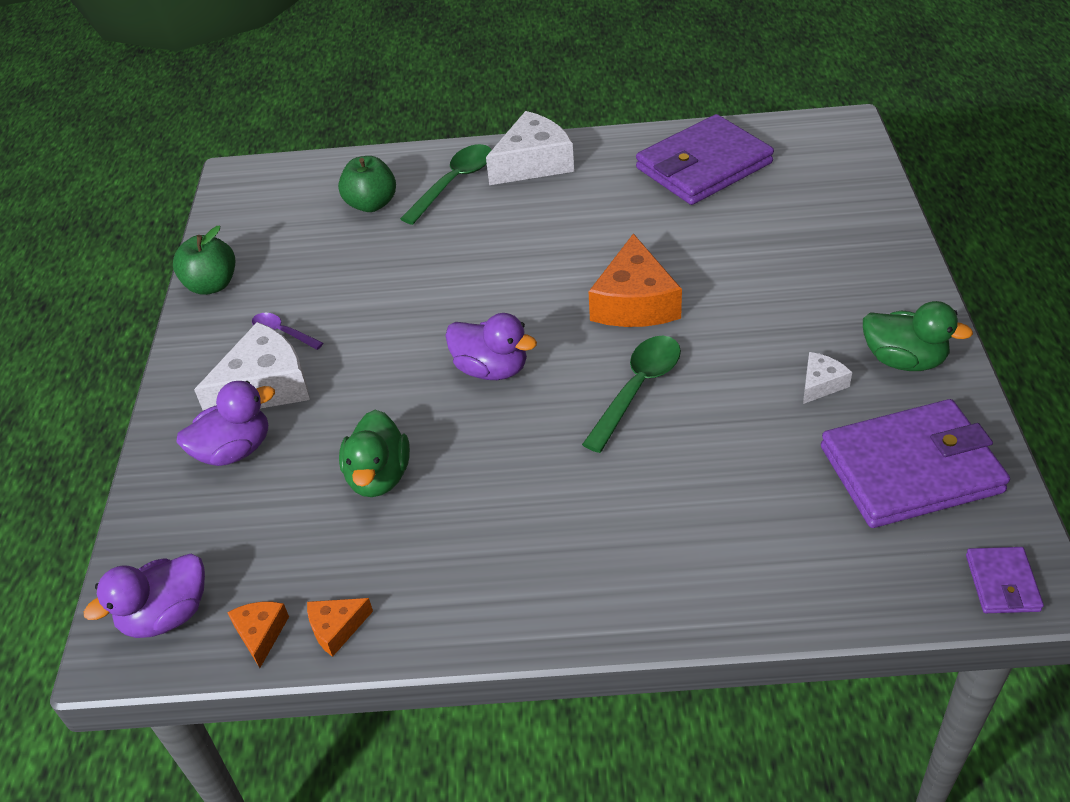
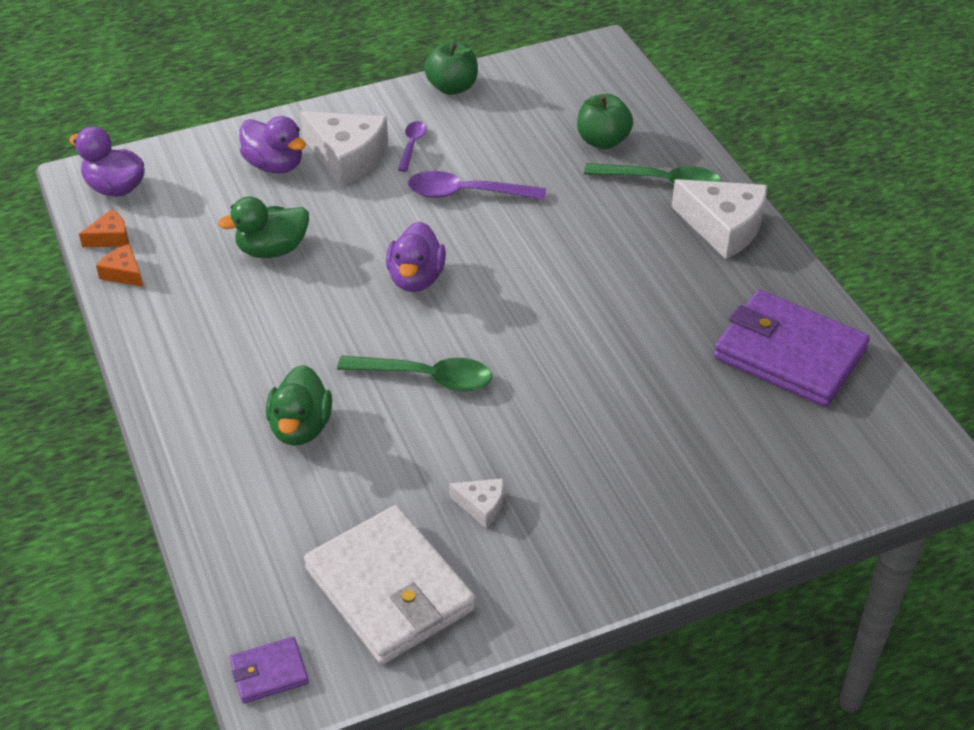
camera: 65 degrees right, 0 degrees up
(386, 307) = (467, 193): none -> purple spoon
(634, 302) = (542, 349): orange cheese -> none
(904, 360) = (541, 566): green duck -> green duck (300, 427)
(910, 469) = (390, 589): purple wallet -> white wallet

